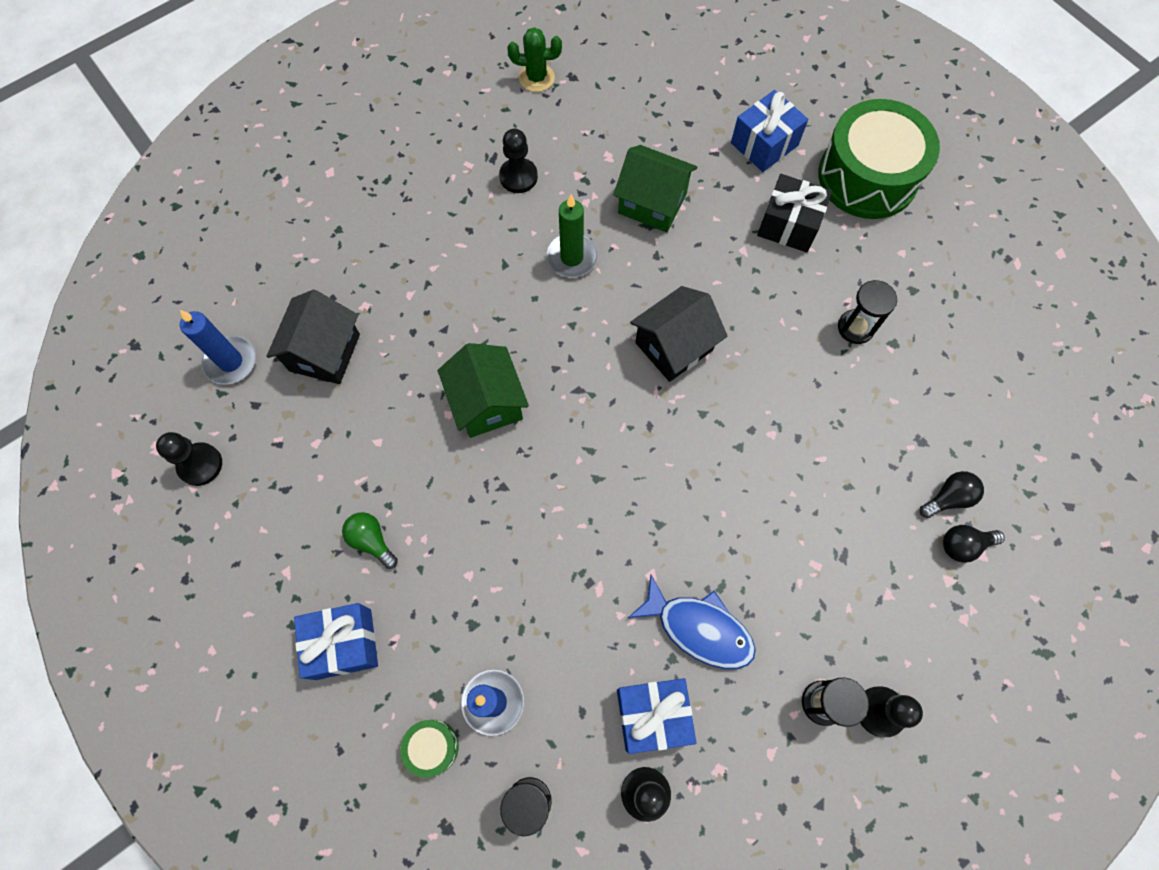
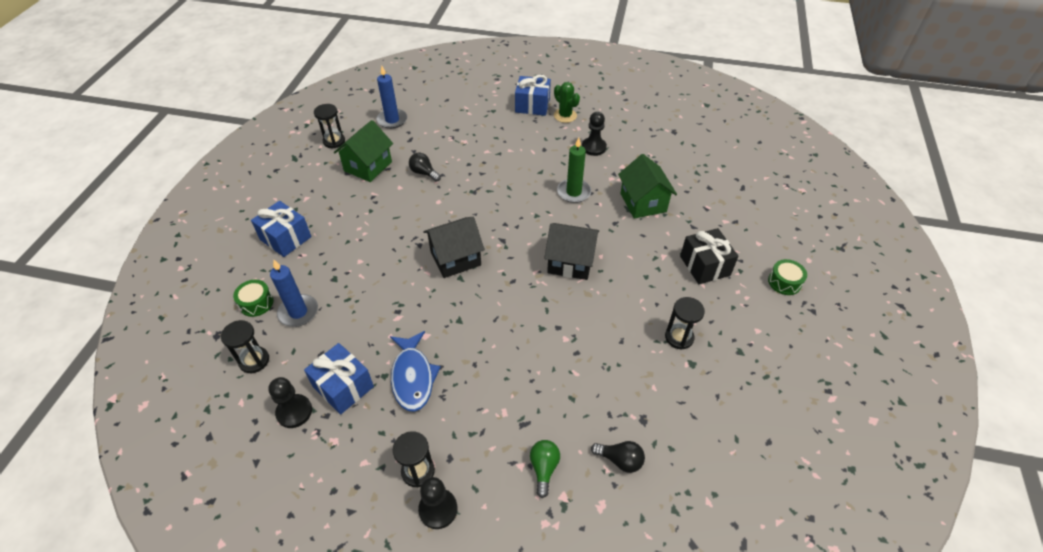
camera: 50 degrees right, 20 degrees down
(200, 465) = (334, 141): black pawn -> black hourglass
(324, 352) = (427, 143): black house -> black house (455, 258)
(371, 541) = (347, 216): green light bulb -> green light bulb (544, 468)
(487, 403) = (459, 211): green house -> green house (368, 166)
(536, 78) = (655, 120): green cactus -> green cactus (565, 116)
(764, 144) = (740, 224): blue gift -> blue gift (532, 105)
(867, 176) = (784, 282): green drum -> green drum, size x0.41
(963, 545) = (596, 490): black light bulb -> black light bulb (424, 173)

